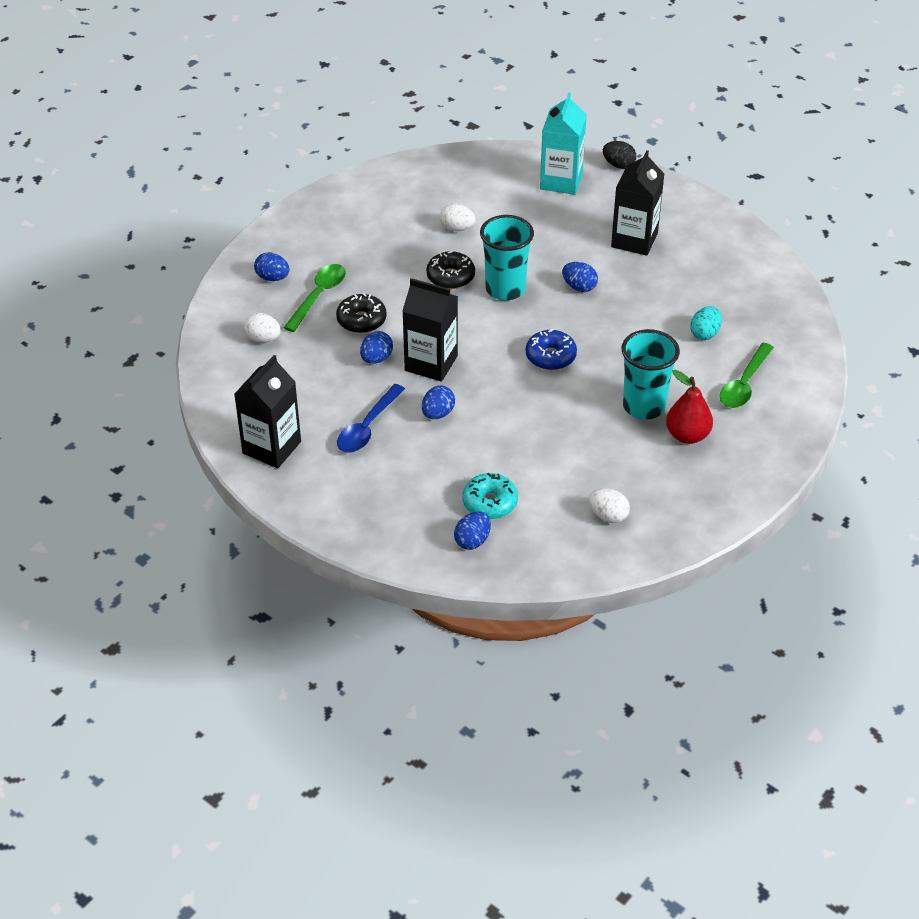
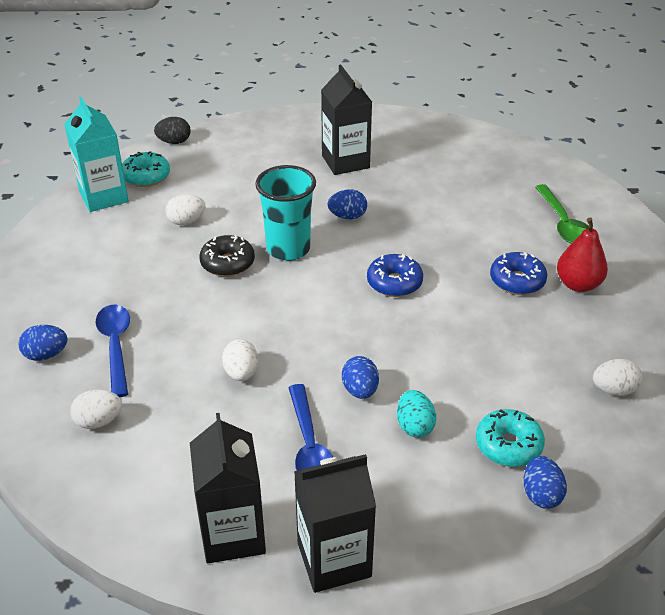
camera: 40 degrees left, 5 degrees down
(318, 296) = (116, 347): green spoon -> blue spoon
(361, 320) = (185, 345): black donut -> none
(376, 358) = (241, 373): blue egg -> white egg
(431, 363) = (298, 347): black carton -> black carton (334, 559)
(467, 175) = (146, 176): none -> turquoise donut
(561, 181) = (234, 146): turquoise carton -> turquoise carton (104, 196)
(618, 165) = (265, 116): black egg -> black egg (174, 142)
(644, 406) = (517, 281): turquoise cup -> blue donut
(704, 333) = (485, 202): turquoise egg -> turquoise egg (414, 426)

